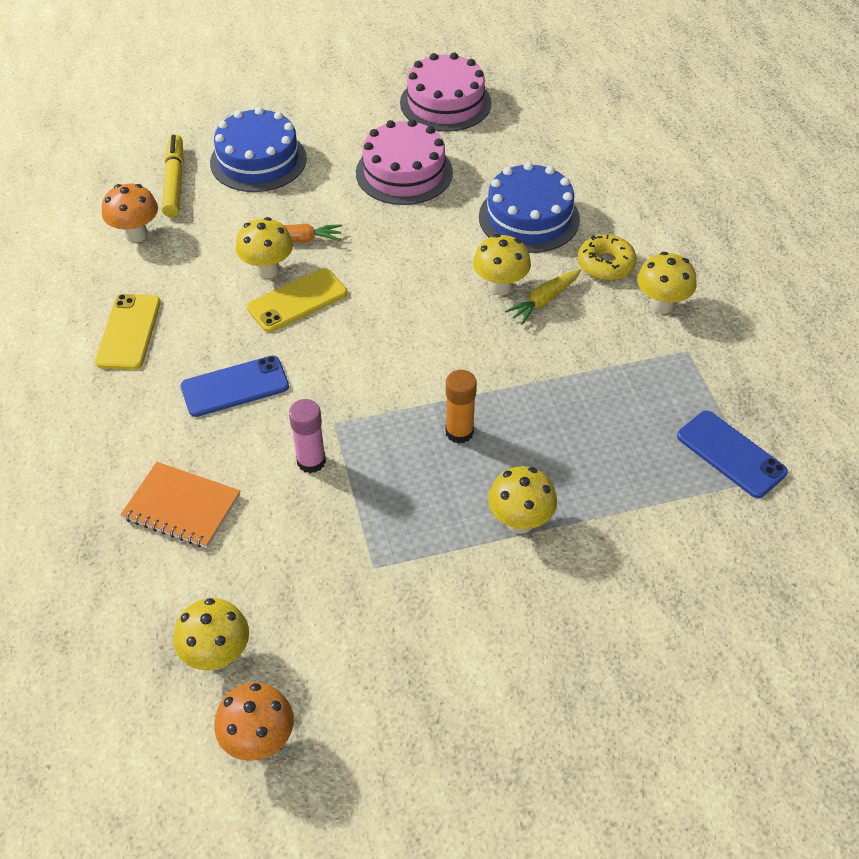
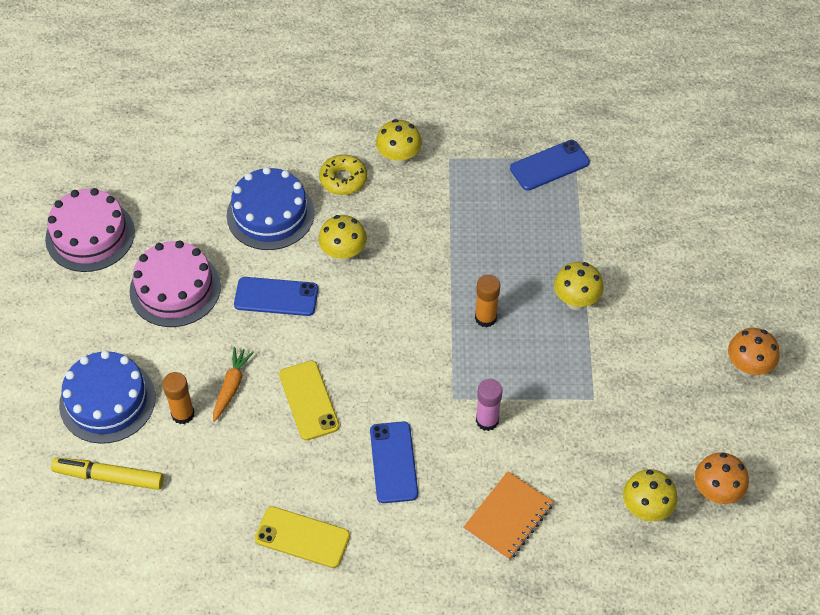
camera: 75 degrees left, 5 degrees up
(136, 234) = (173, 519): orange mushroom -> orange mushroom (747, 367)
(256, 213) = (183, 414): none -> orange glue stick
(268, 270) = (262, 416): yellow mushroom -> none
(421, 246) = (276, 297): none -> blue phone
(544, 301) = (369, 230): yellow carrot -> none

